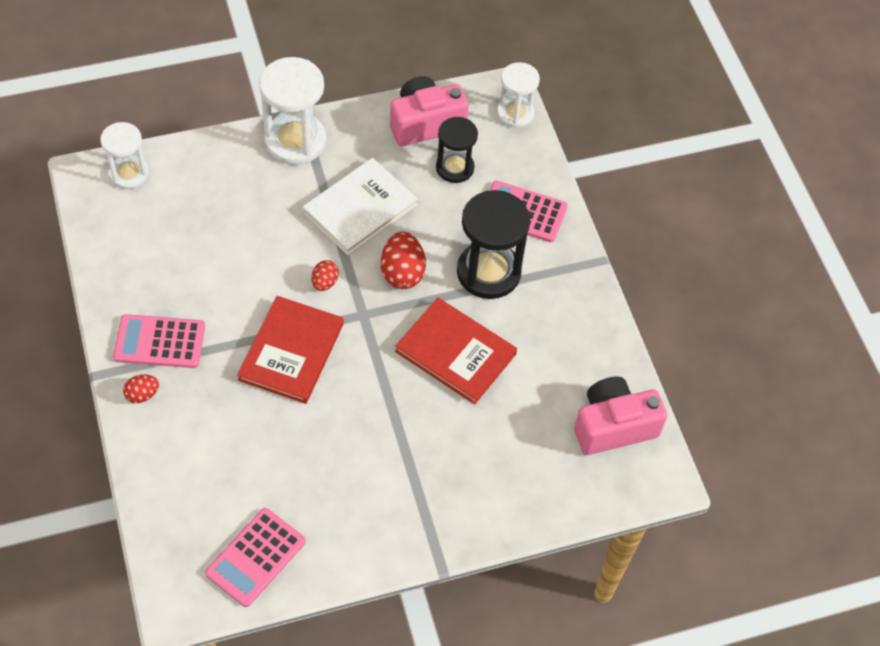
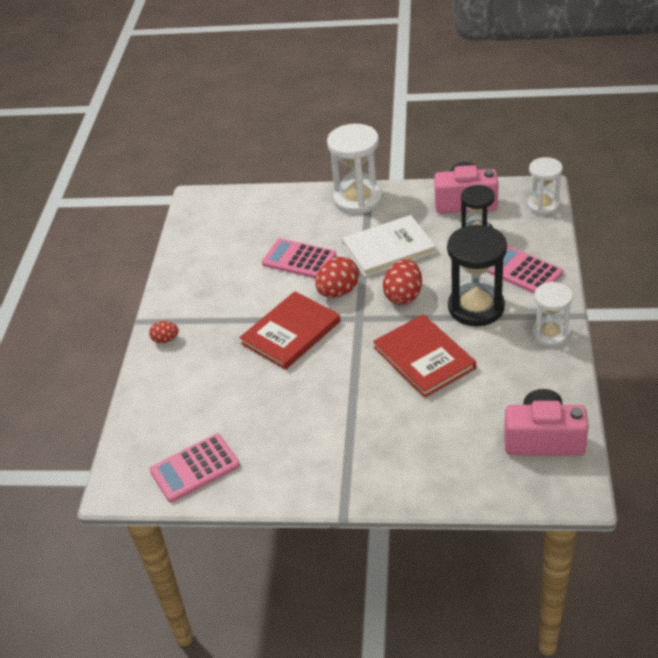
camera: 30 degrees right, 15 degrees down
(129, 174) = (226, 202): white hourglass -> white hourglass (550, 334)
(159, 342) = (195, 308): pink calculator -> pink calculator (299, 259)
(325, 282) = (338, 292): red egg -> red egg, size x1.75

